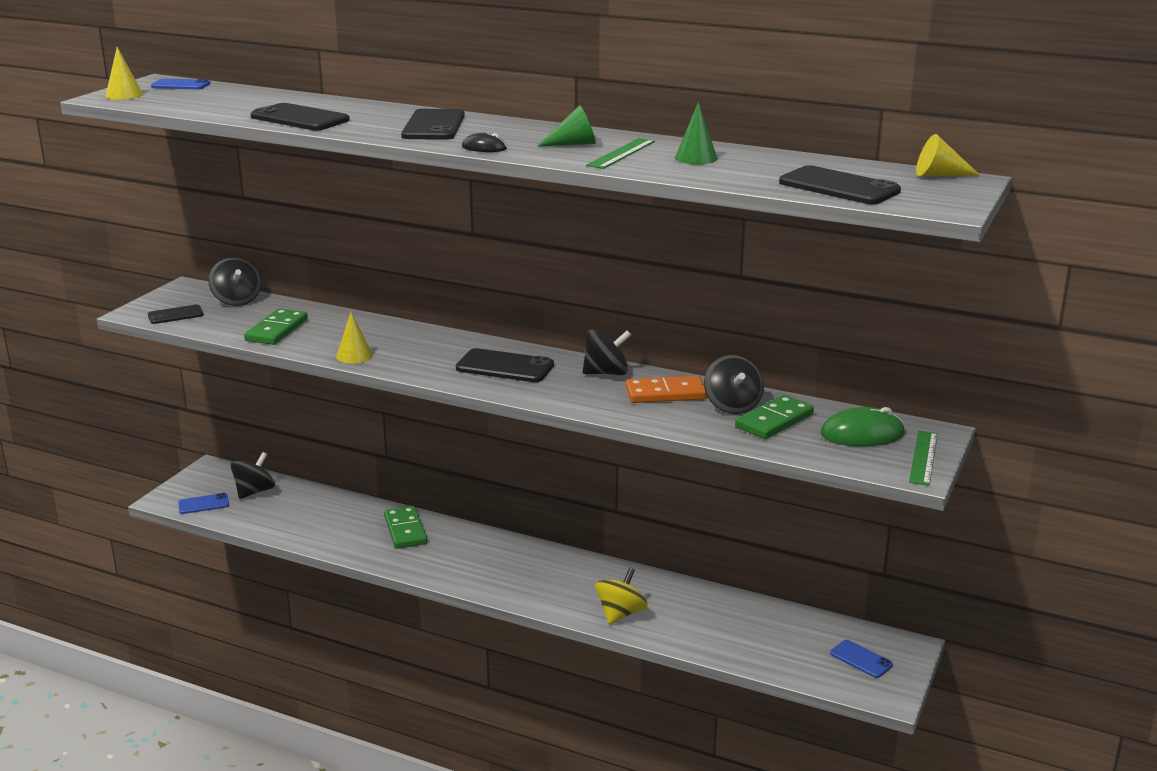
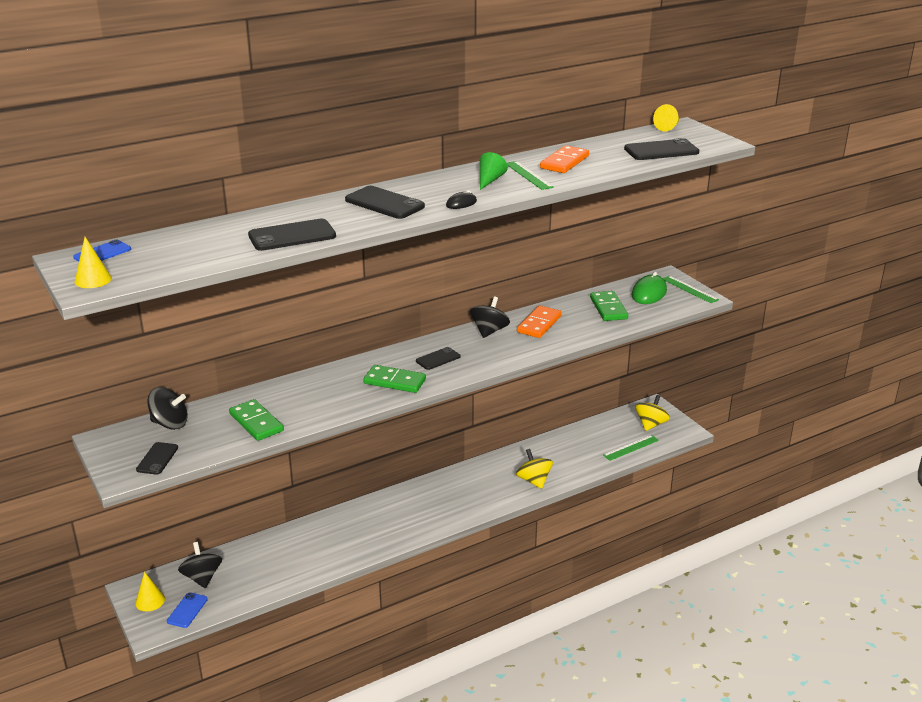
camera: 55 degrees left, 5 degrees up
(354, 356) = (347, 405): yellow cone -> yellow cone (150, 601)
(405, 530) = (345, 526): green domino -> green domino (394, 381)
(505, 367) = (438, 359): black phone -> black phone, size x0.61
(696, 158) = (564, 162): green cone -> orange domino
(732, 406) = (577, 312): black spinning top -> none
(784, 661) = (630, 447): none -> green ruler
(861, 659) = (651, 424): blue phone -> yellow spinning top

